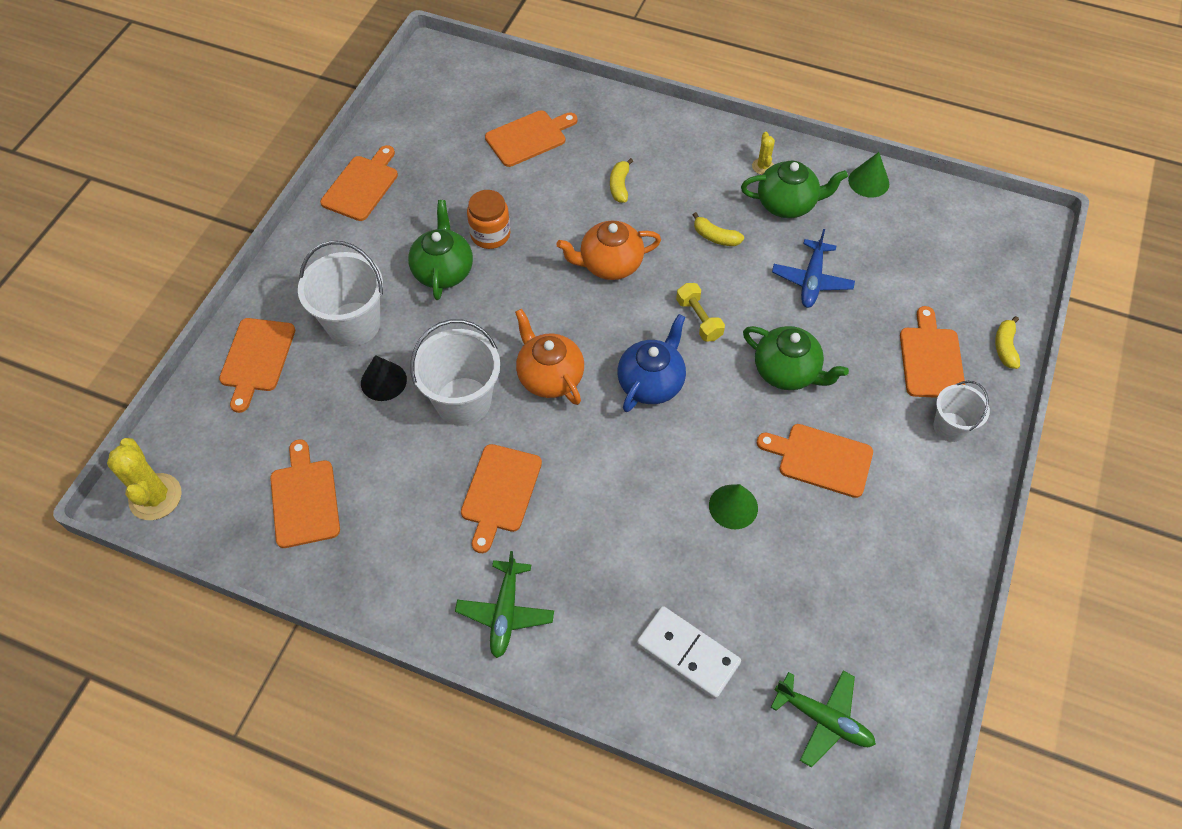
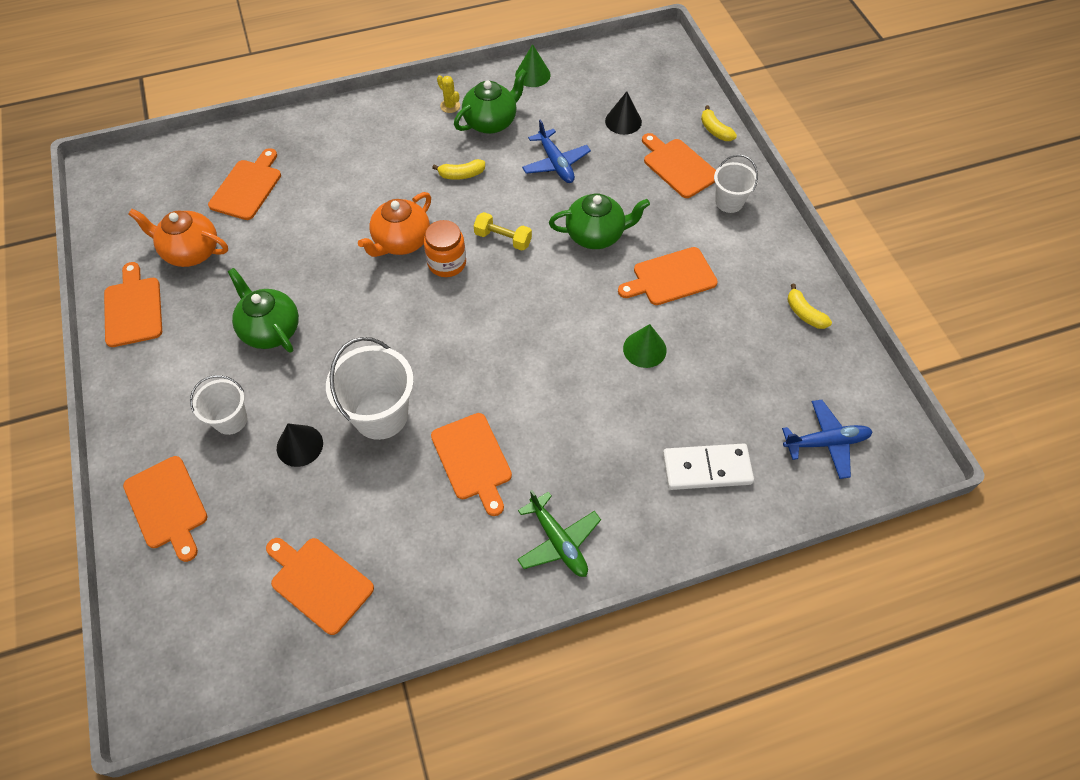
camera: 40 degrees left, 0 degrees up
(155, 497) = (179, 683): yellow cactus -> none
(353, 324) = (231, 420): white bucket -> white bucket, size x0.60
(490, 234) = (284, 278): orange jar -> orange jar (447, 263)
(549, 376) = (431, 351): orange teapot -> orange teapot (191, 251)
(619, 186) = (355, 181): yellow banana -> yellow banana (804, 313)
(651, 383) = (510, 304): blue teapot -> none
(823, 719) = (826, 442): green plane -> blue plane
(916, 280) = (623, 121): none -> black cone

